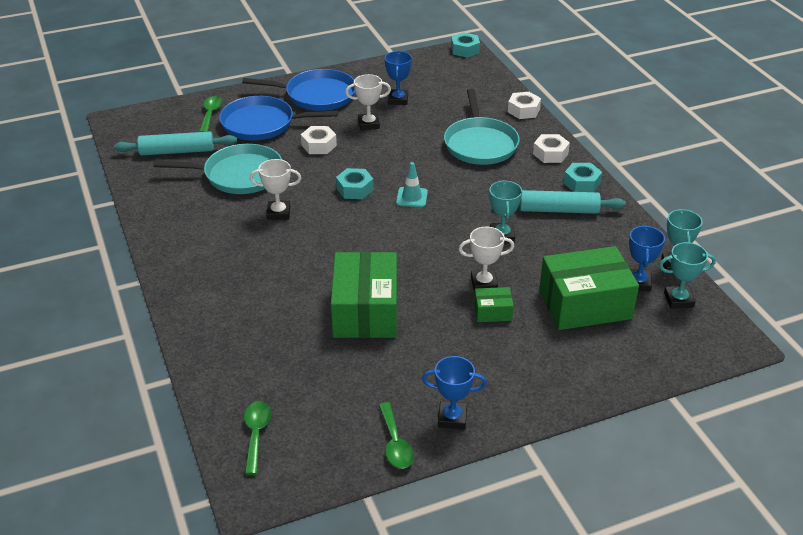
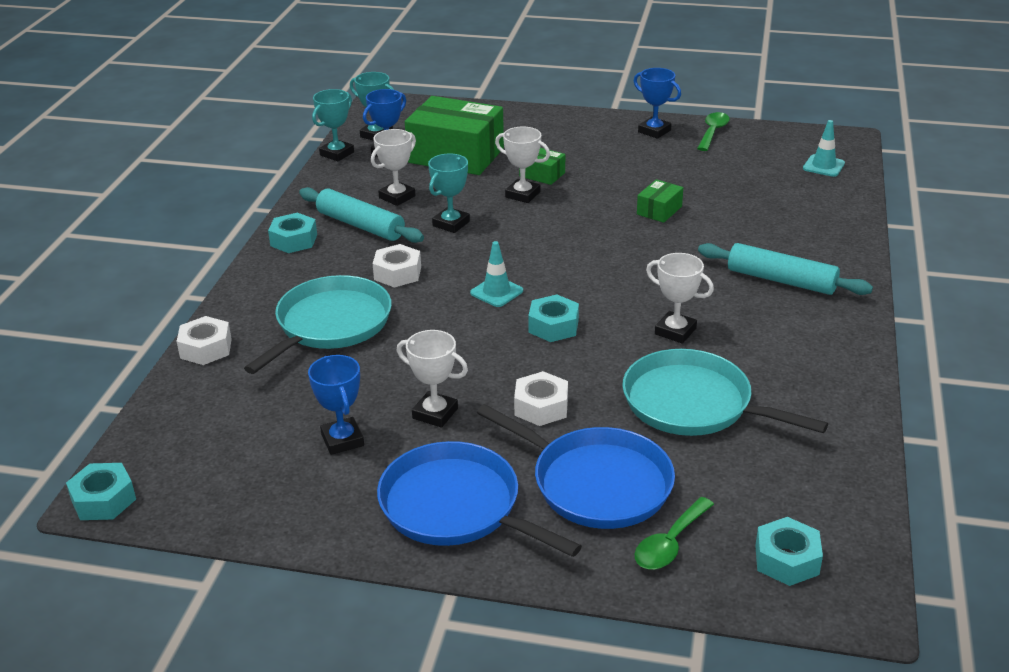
camera: 145 degrees left, 5 degrees down
(154, 126) = (786, 560): none -> turquoise nut
(177, 151) = (769, 484): turquoise rolling pin -> turquoise rolling pin (781, 280)
(256, 434) = (823, 166): green spoon -> turquoise traffic cone
(365, 311) = (659, 210): green box -> green box, size x0.45
(398, 100) = (342, 440): blue trophy -> blue trophy turned 60 degrees counterclockwise
(550, 154) = (271, 281): white nut -> white nut (397, 273)
(569, 243) = (397, 197): none -> white trophy

